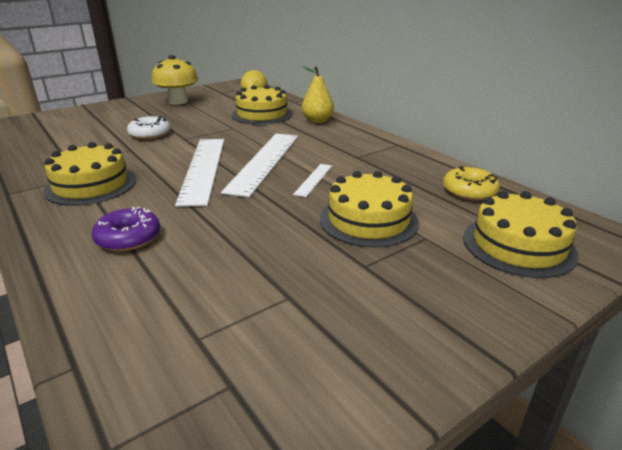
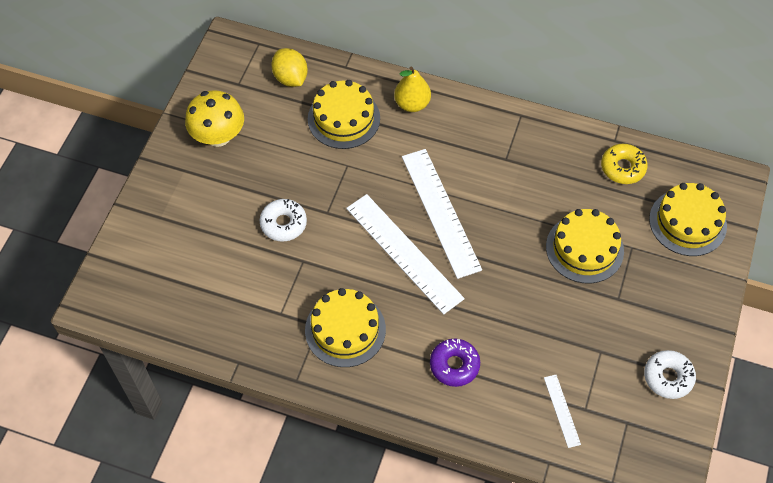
camera: 35 degrees left, 30 degrees up
(313, 179) = (504, 217): white ruler -> white ruler (562, 410)
(351, 367) = (668, 377): none -> white donut

